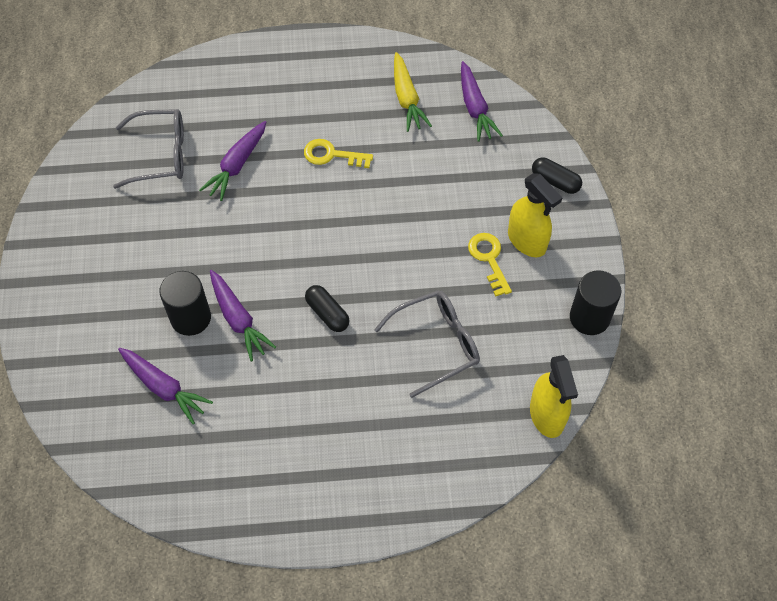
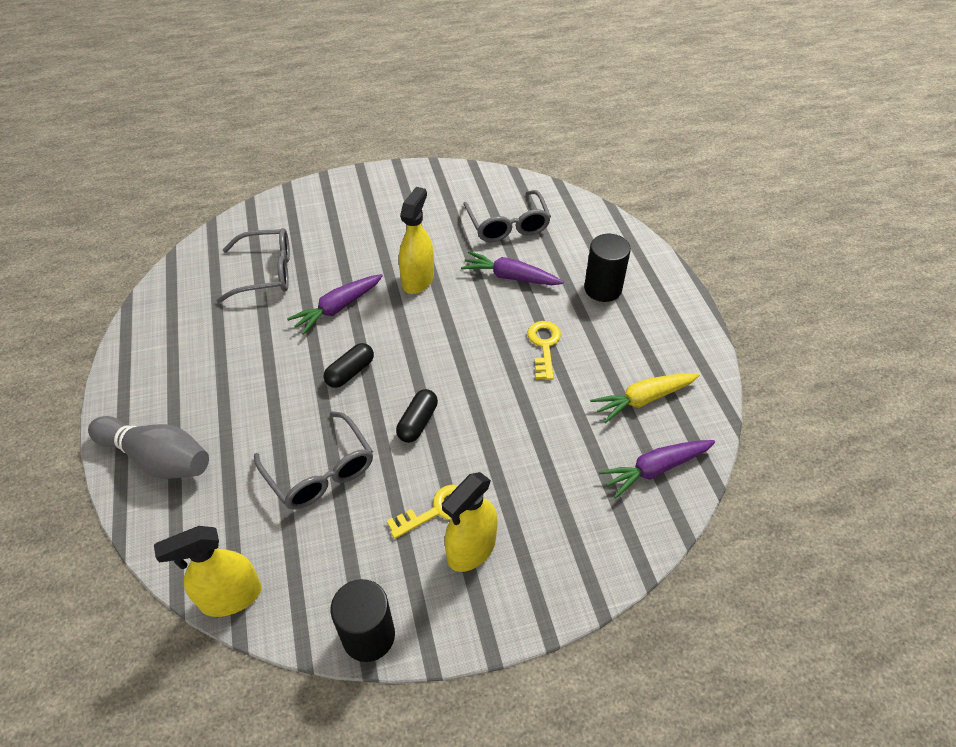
camera: 80 degrees right, 10 degrees down
(164, 387) = (266, 272): purple carrot -> grey glasses
(190, 318) = (337, 276): black cylinder -> black cylinder (602, 289)
(218, 244) = (418, 280): none -> yellow spray bottle
(397, 484) = (158, 458): none -> grey bowling pin
(555, 181) = (570, 574): black capsule -> black capsule (418, 422)

